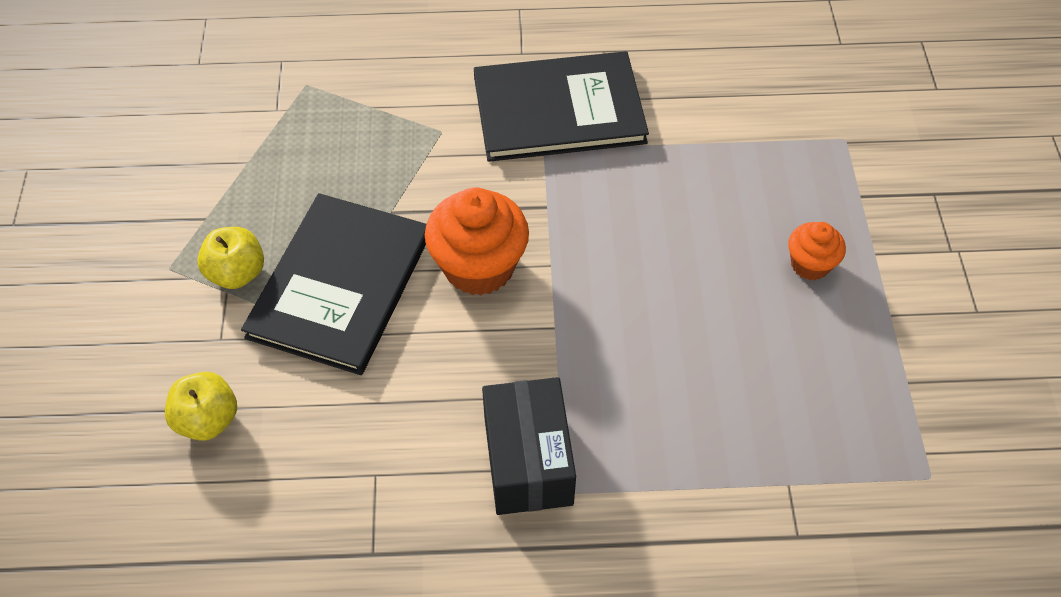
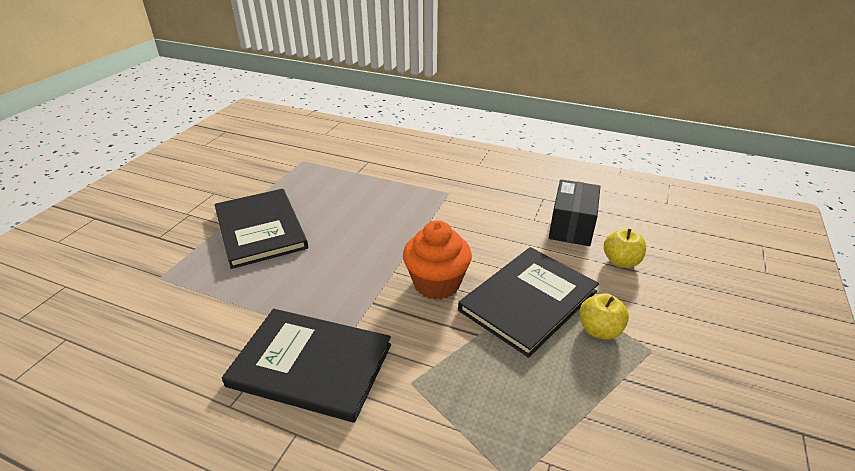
camera: 155 degrees left, 20 degrees down
(528, 461) = (459, 205): black box -> black box (571, 226)
(810, 264) = (260, 229): orange cupcake -> black book

